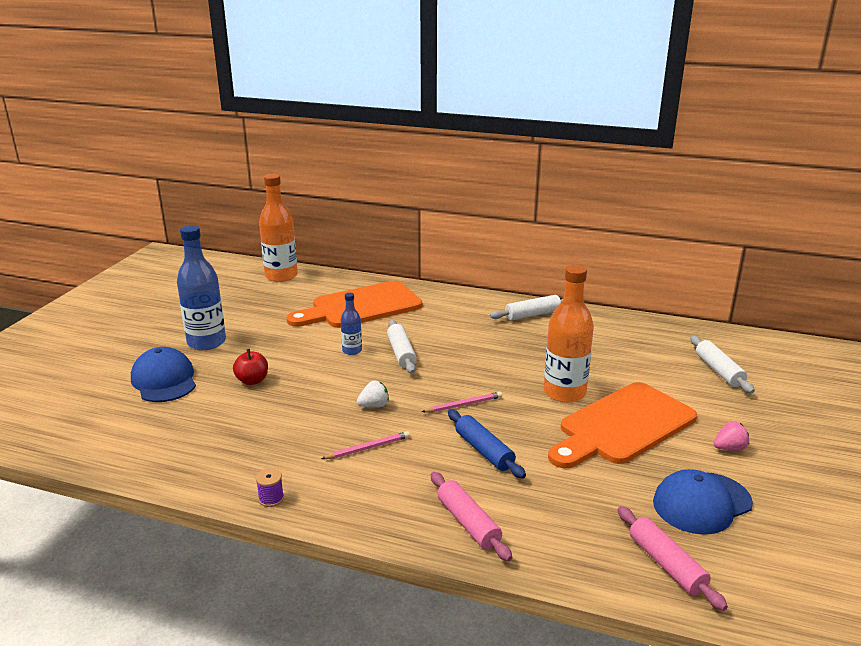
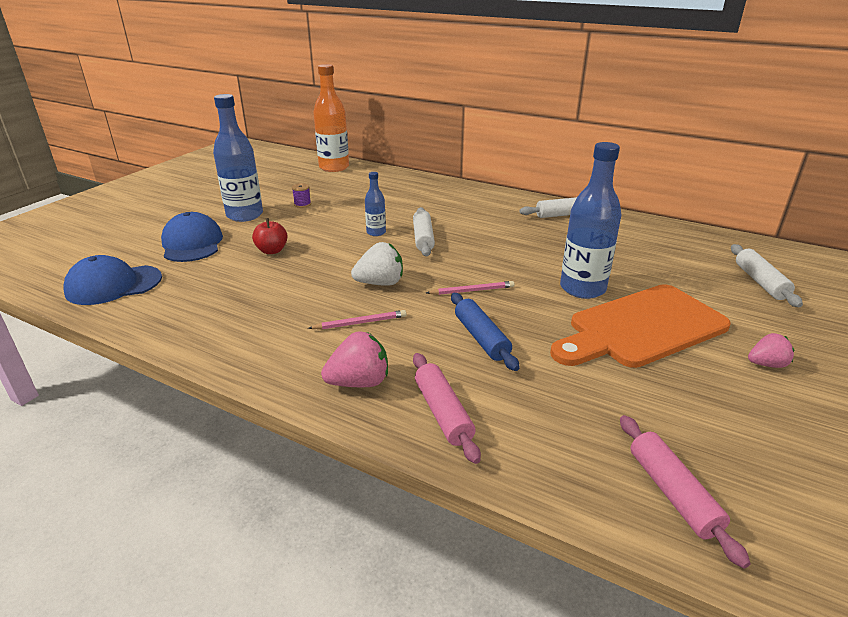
camera: 10 degrees right, 5 degrees up
(271, 499) = (243, 362): purple spool -> purple spool (302, 204)
(361, 307) = (398, 196): orange cutting board -> none
(374, 406) = (380, 283): white strawberry -> white strawberry, size x1.56
(386, 505) = (359, 382): none -> pink strawberry
(564, 392) = (582, 288): orange bottle -> blue bottle
(702, 503) = (726, 423): blue cap -> blue cap (114, 285)

